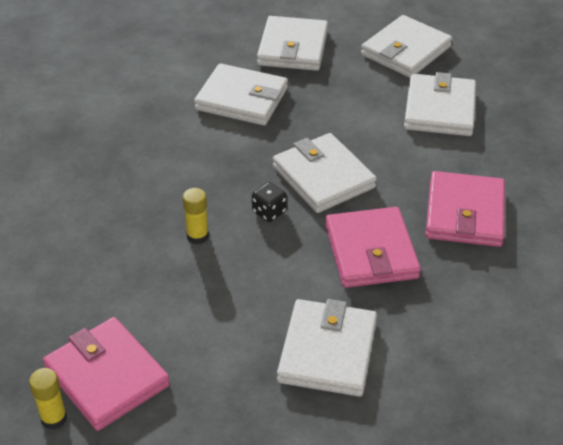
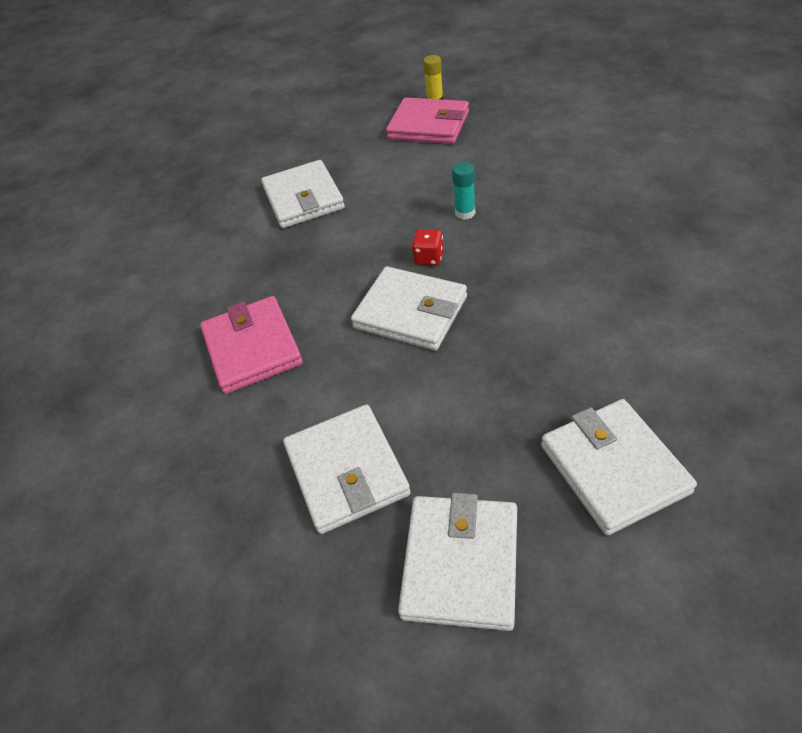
camera: 155 degrees right, 5 degrees up
(197, 236) = (465, 213): yellow glue stick -> turquoise glue stick
(242, 99) = (580, 351): white wallet -> none
(269, 212) = (429, 258): black dice -> red dice
(371, 251) = (317, 272): pink wallet -> none

